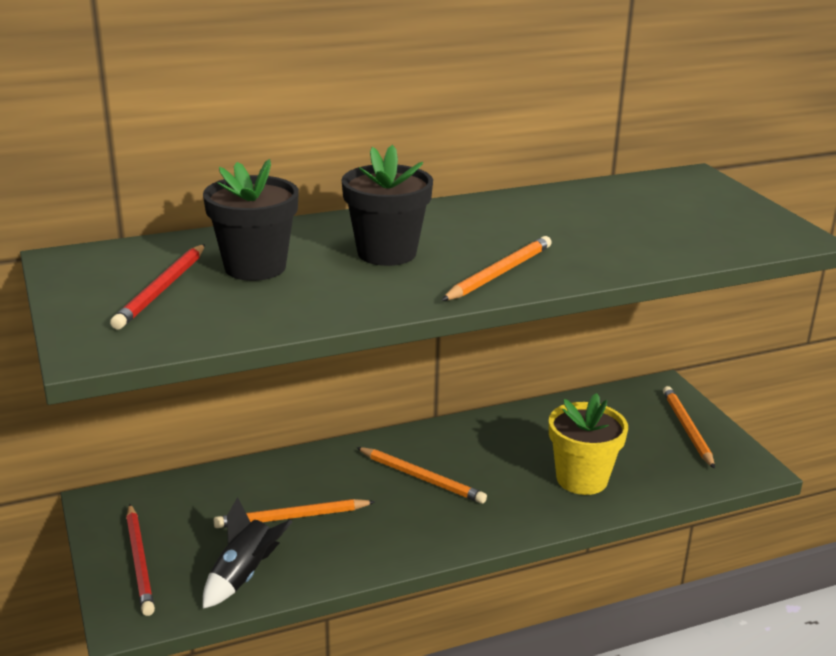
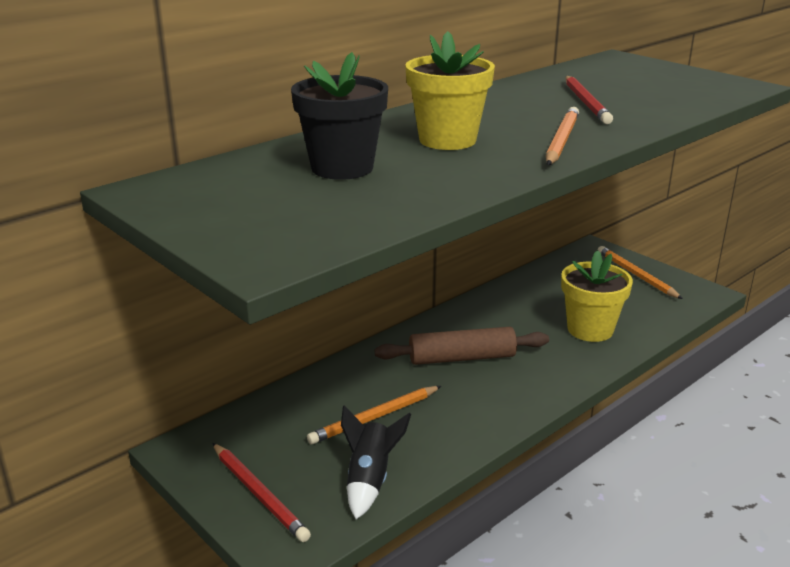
camera: 20 degrees left, 0 degrees up
(162, 289) = (273, 199): red pencil -> red pencil (586, 102)
(387, 253) = (447, 140): black flower pot -> yellow flower pot
(421, 478) = (462, 358): orange pencil -> brown rolling pin

